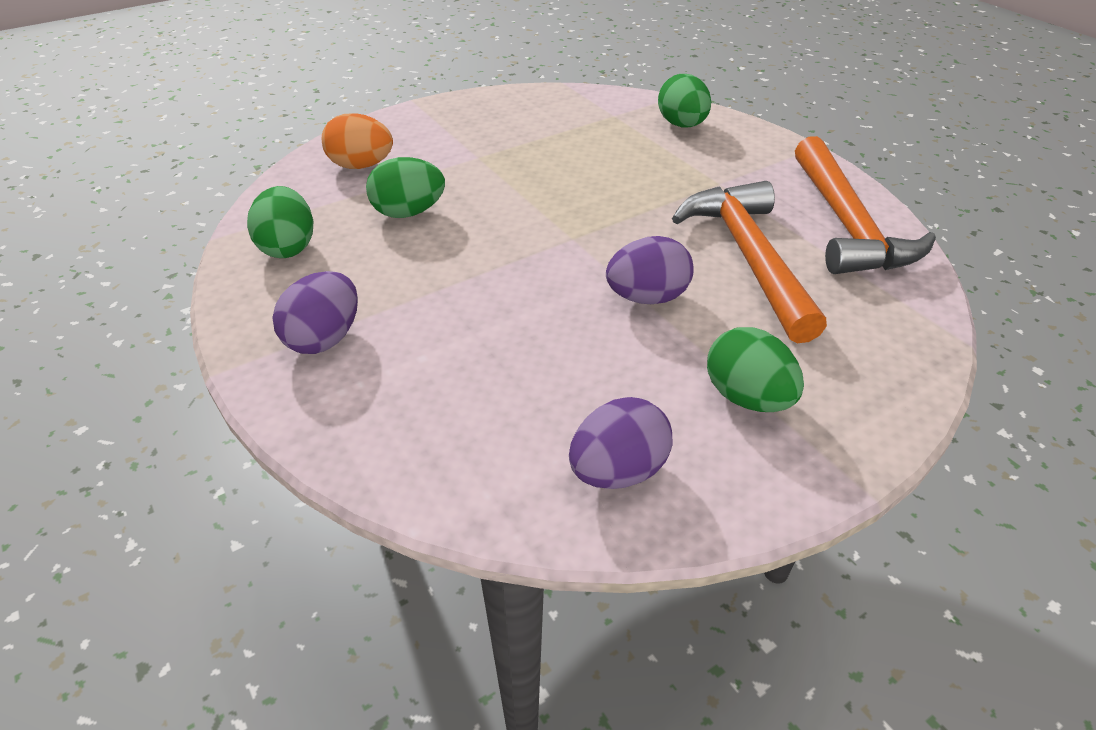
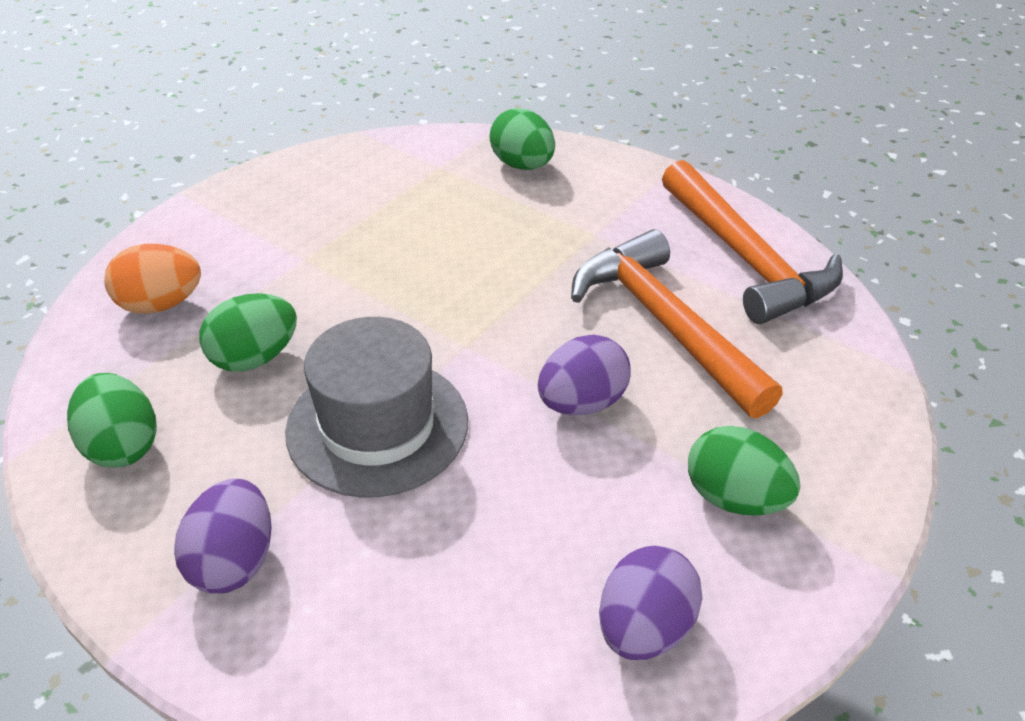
camera: 20 degrees left, 0 degrees up
(475, 276) = (377, 426): none -> grey hat

